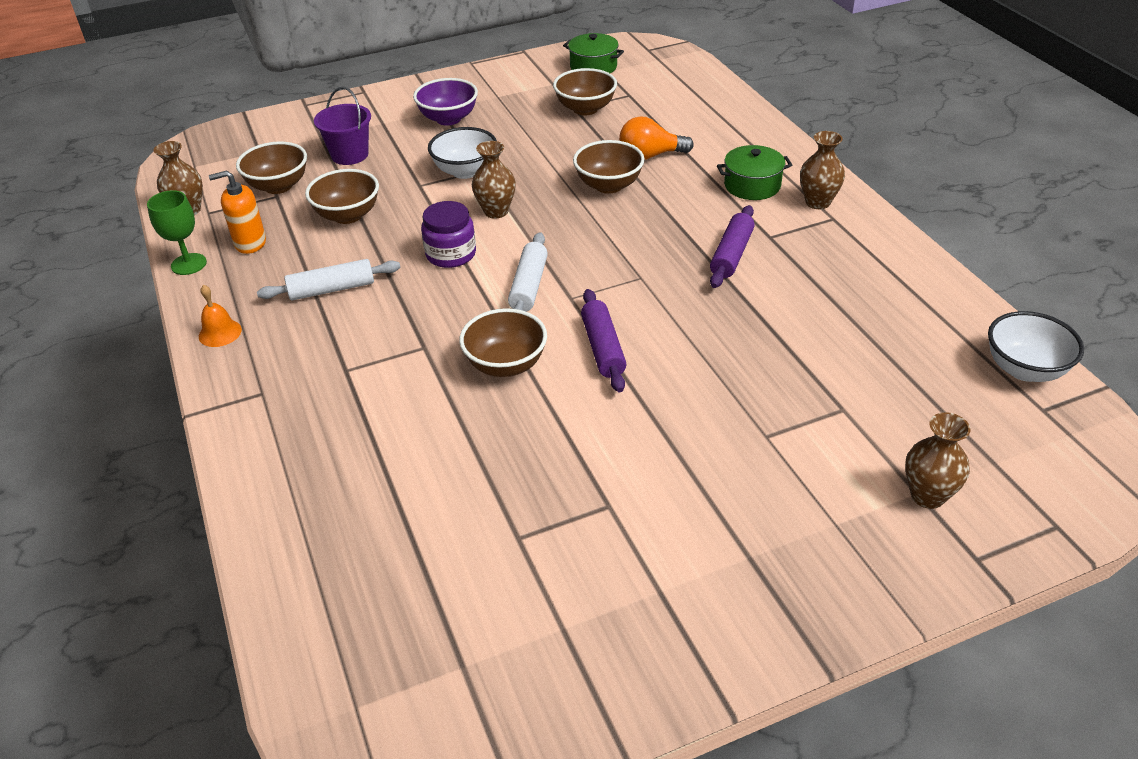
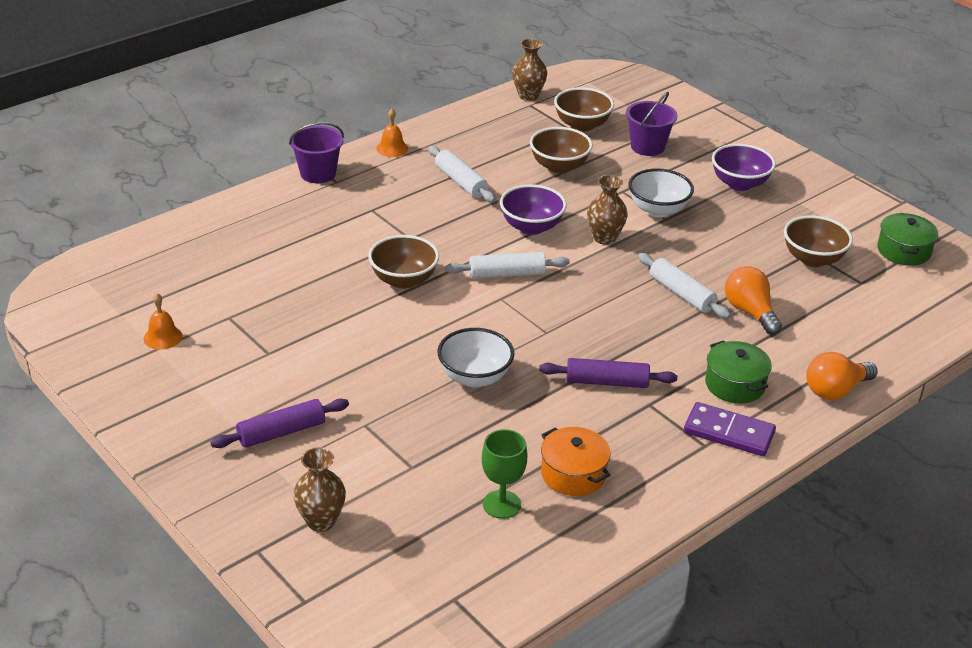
camera: 70 degrees right, 5 degrees down
(188, 264) = (463, 114): green goblet -> green goblet (501, 504)
(231, 408) = (318, 173): none -> purple bucket
(250, 243) = (500, 133): orange soap dispenser -> none
(451, 254) = (531, 227): purple jar -> purple bowl
(537, 617) = (163, 337): none -> orange bell
(603, 348) = (442, 325): purple rolling pin -> purple rolling pin (281, 432)
(608, 185) = (681, 294): brown bowl -> white rolling pin
(771, 139) = (835, 390): none -> orange light bulb
(817, 202) = (729, 432): brown vase -> purple domino
(865, 300) = (573, 474): none -> orange pot
(1024, 369) = (510, 587): white bowl -> white bowl (475, 377)

